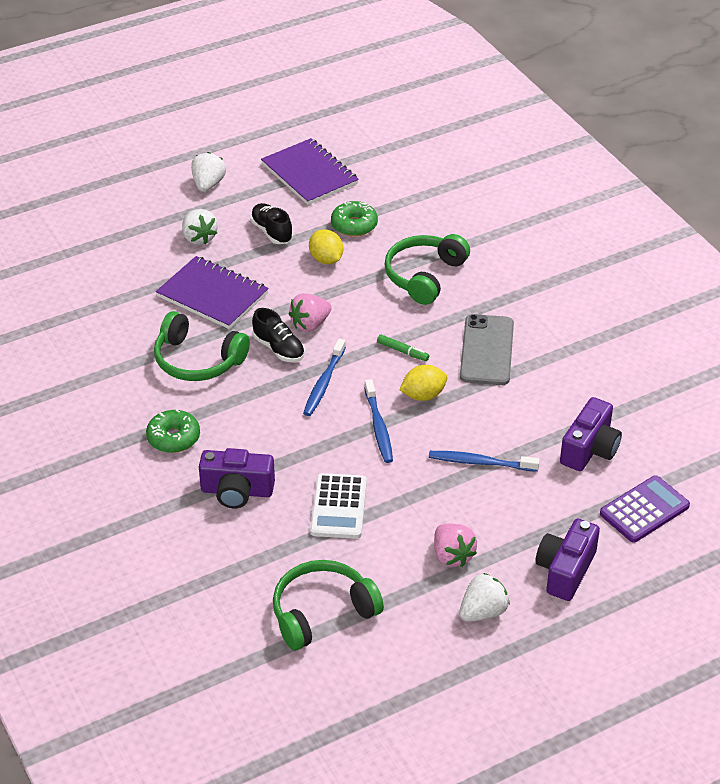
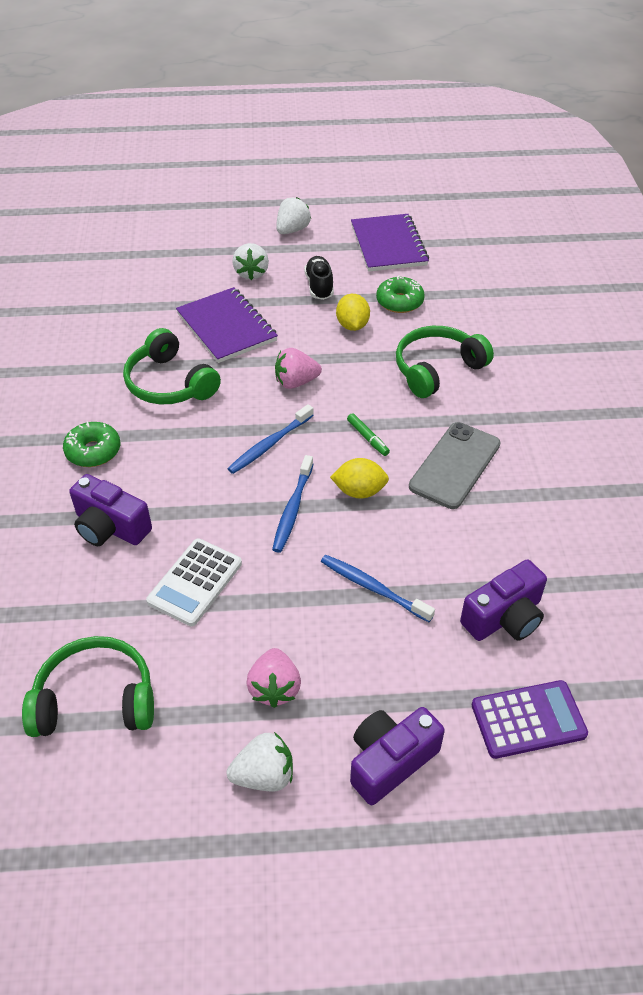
camera: 25 degrees right, 5 degrees up
(279, 349) = (250, 396): black shoe -> none

